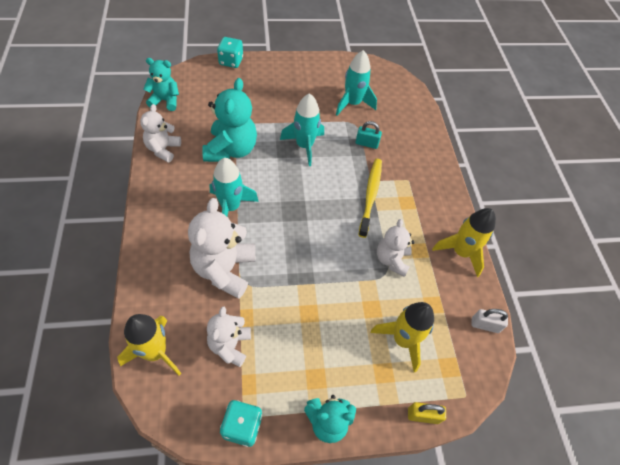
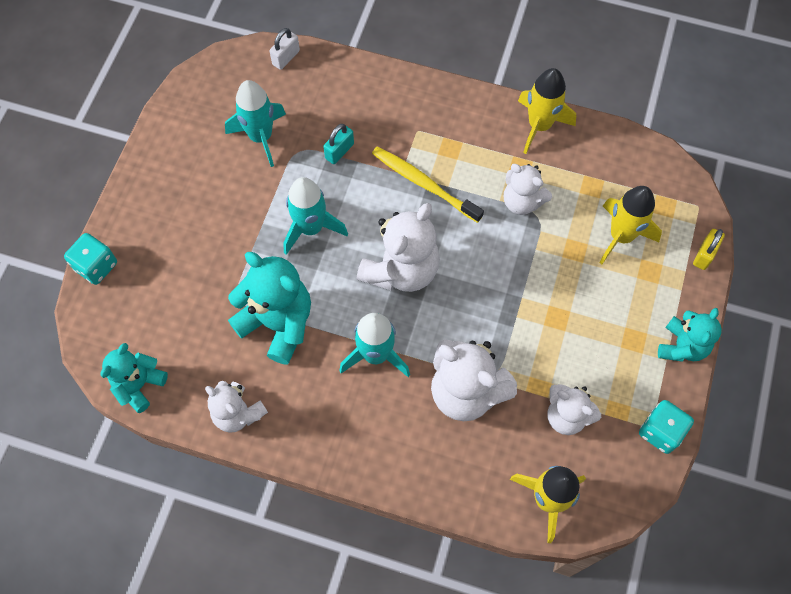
camera: 60 degrees left, 10 degrees up
(299, 202) = (401, 270): none -> white teddy bear
(484, 325) = (632, 149): white padlock -> white padlock (286, 58)

